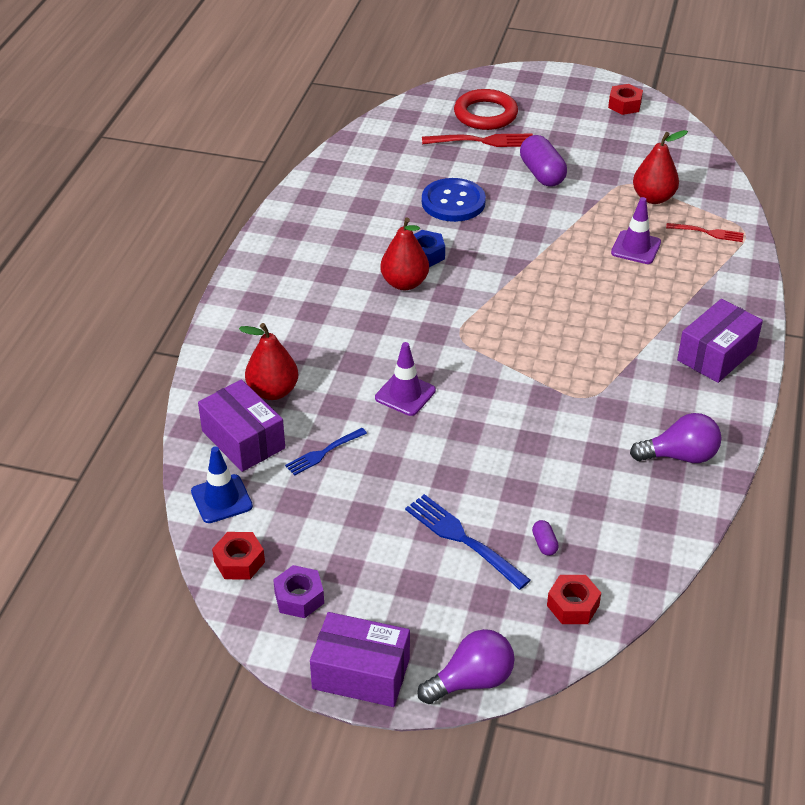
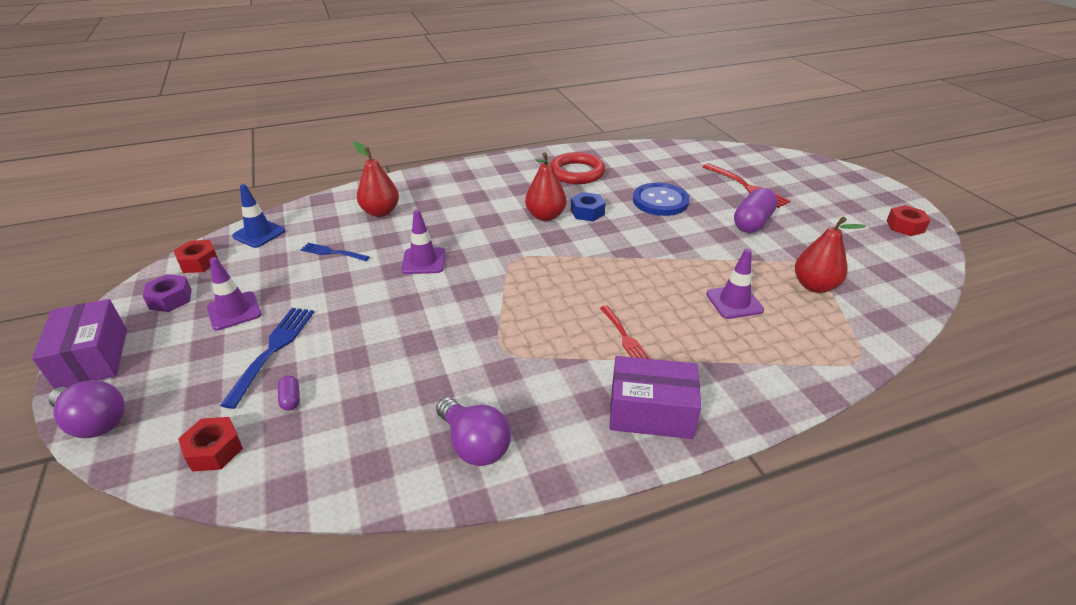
camera: 55 degrees right, 5 degrees down
(243, 439) = (323, 220): purple box -> none
(369, 552) = (234, 311): none -> purple traffic cone
(485, 114) = (778, 176): red ring -> red ring (577, 172)
(544, 544) = (291, 399): purple capsule -> purple capsule turned 60 degrees counterclockwise
(707, 233) = (818, 336): red fork -> red fork (624, 336)

